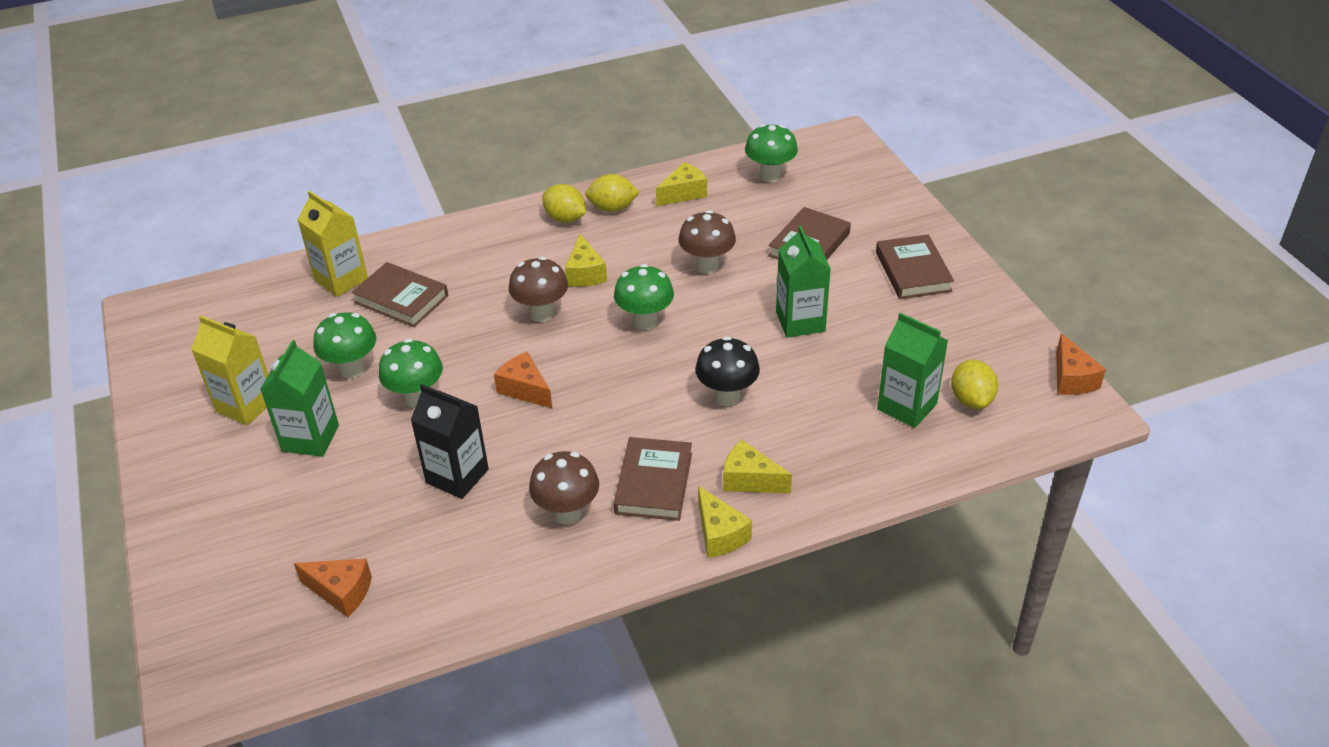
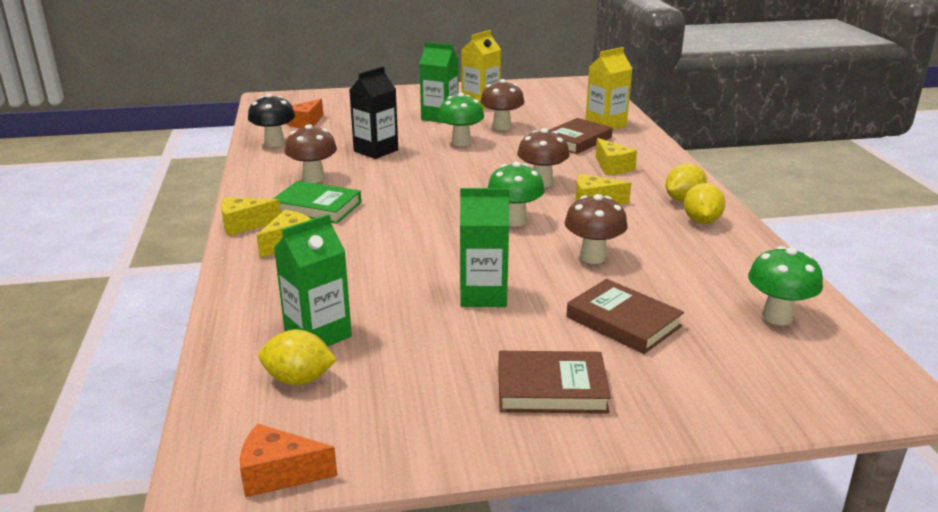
camera: 100 degrees right, 15 degrees down
(352, 369) = (501, 127): green mushroom -> brown mushroom
(525, 389) = (451, 173): orange cheese -> none
(654, 483) = (317, 207): brown book -> green book
(684, 193) = (731, 259): yellow cheese -> yellow cheese (612, 167)
(727, 396) = (394, 245): black mushroom -> black mushroom (274, 143)

